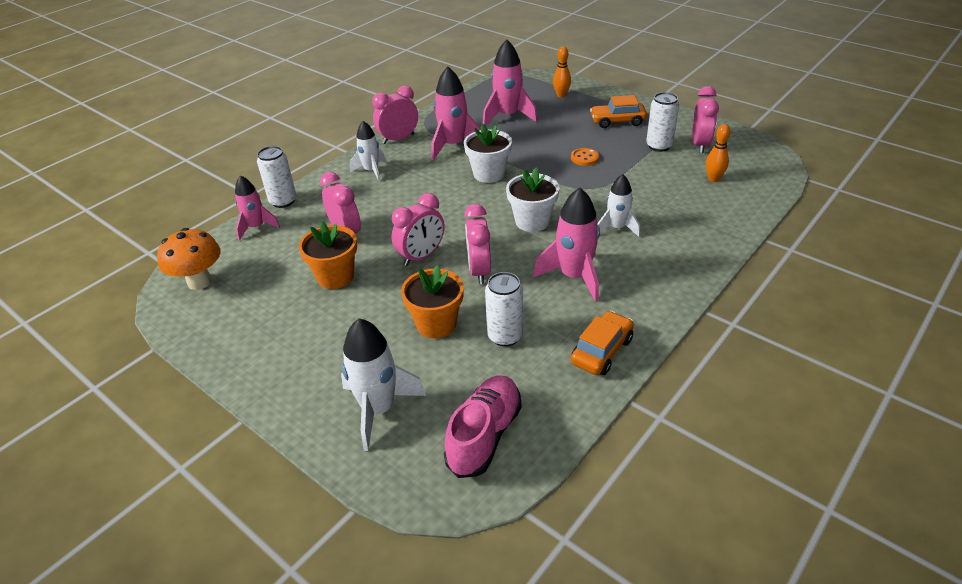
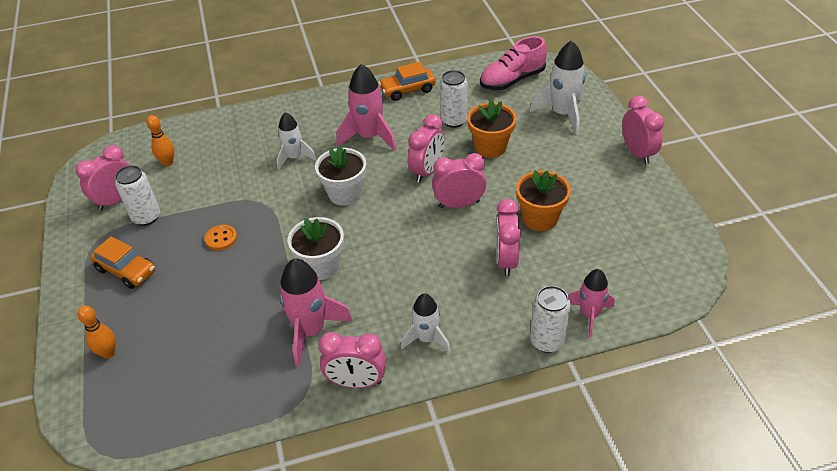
camera: 145 degrees left, 5 degrees up
(199, 282) = (663, 270): orange mushroom -> none
(257, 395) = (637, 153): none -> pink clock
(508, 116) = (205, 349): pink rocket -> none

